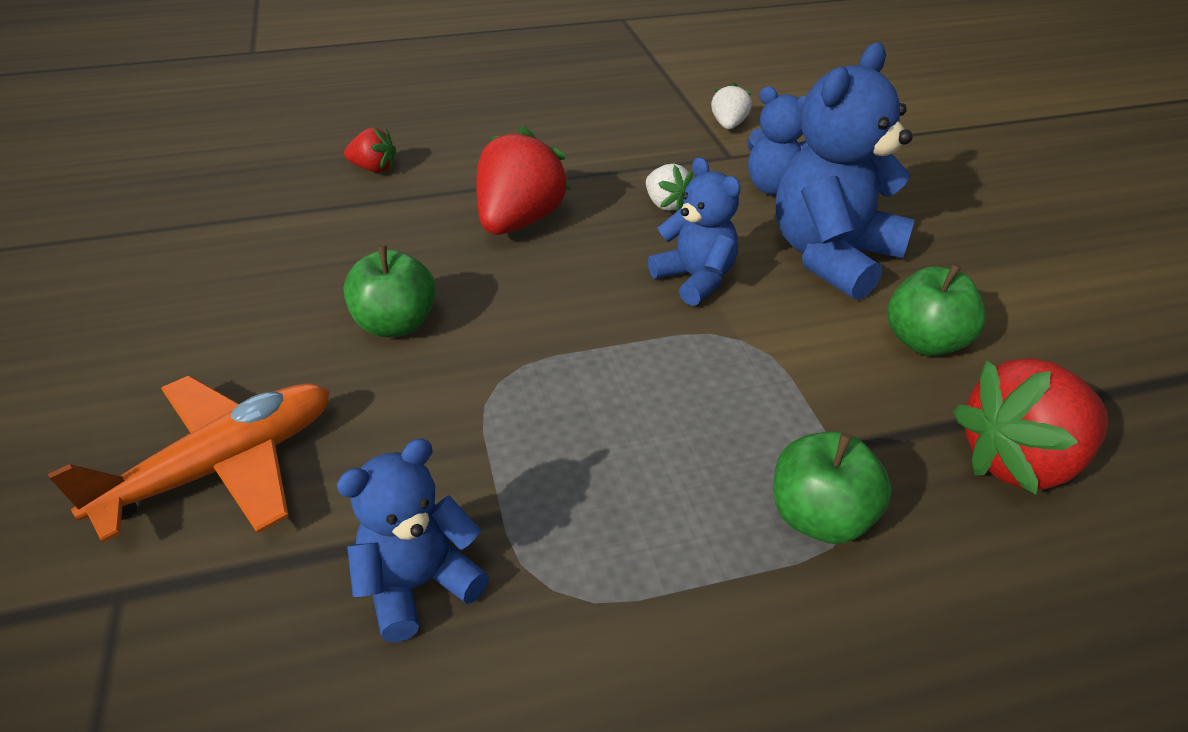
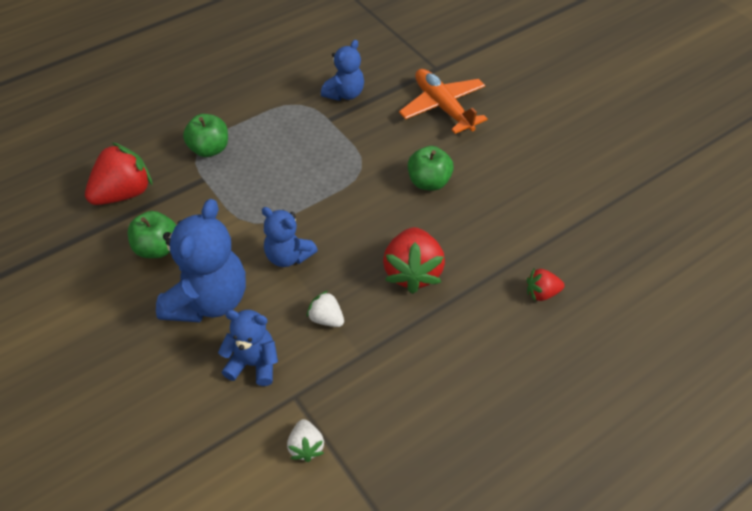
camera: 160 degrees right, 10 degrees up
(223, 466) = (443, 107): orange plane -> orange plane turned 120 degrees clockwise

